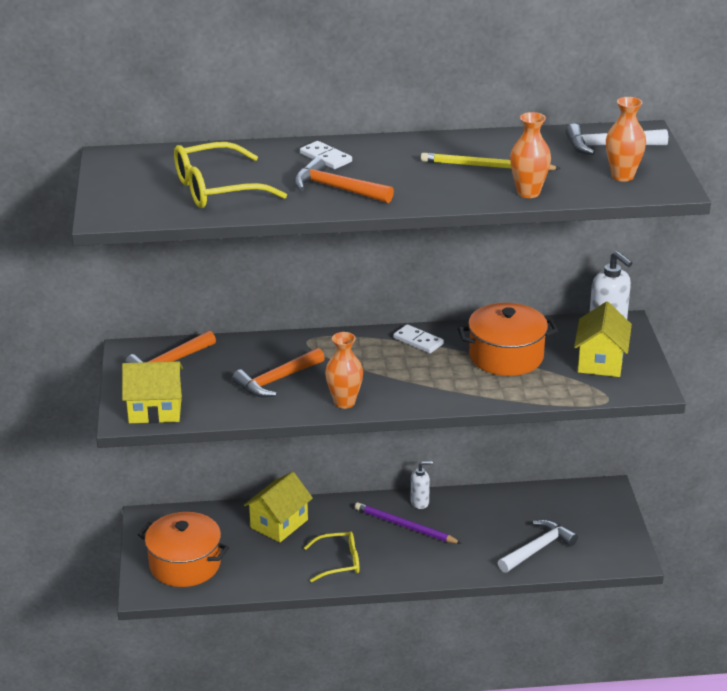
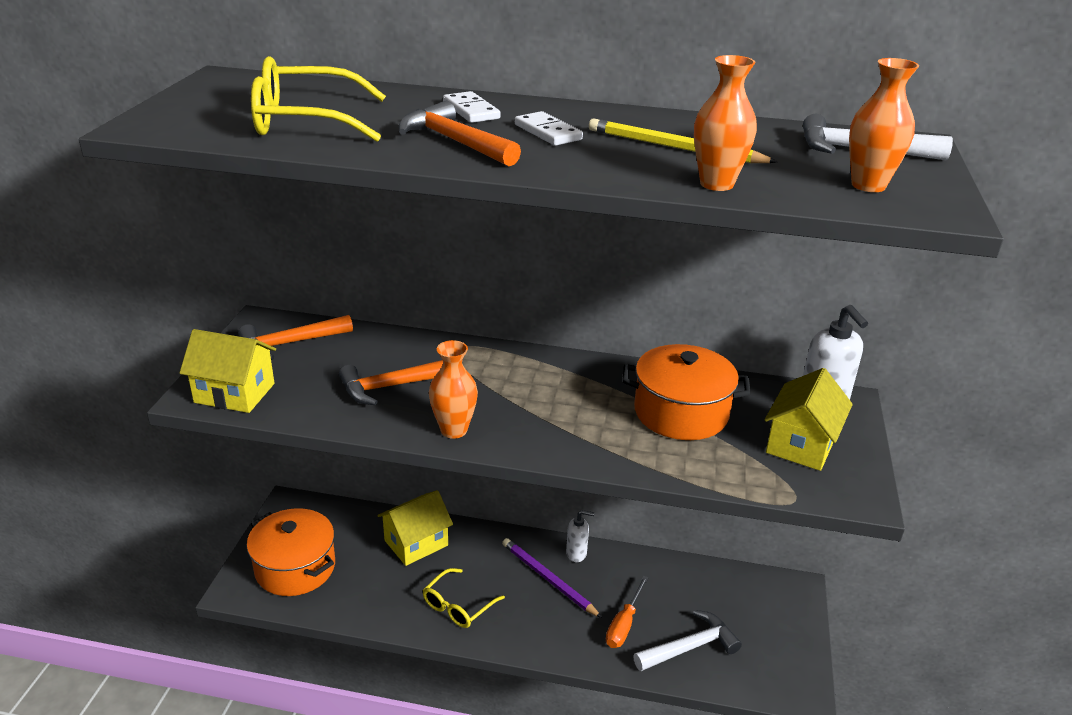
camera: 15 degrees right, 0 degrees up
(340, 562) = (457, 606): yellow glasses -> yellow glasses turned 120 degrees clockwise
(418, 341) = (582, 373): white domino -> white domino (548, 132)
(480, 545) = (624, 624): none -> orange screwdriver

